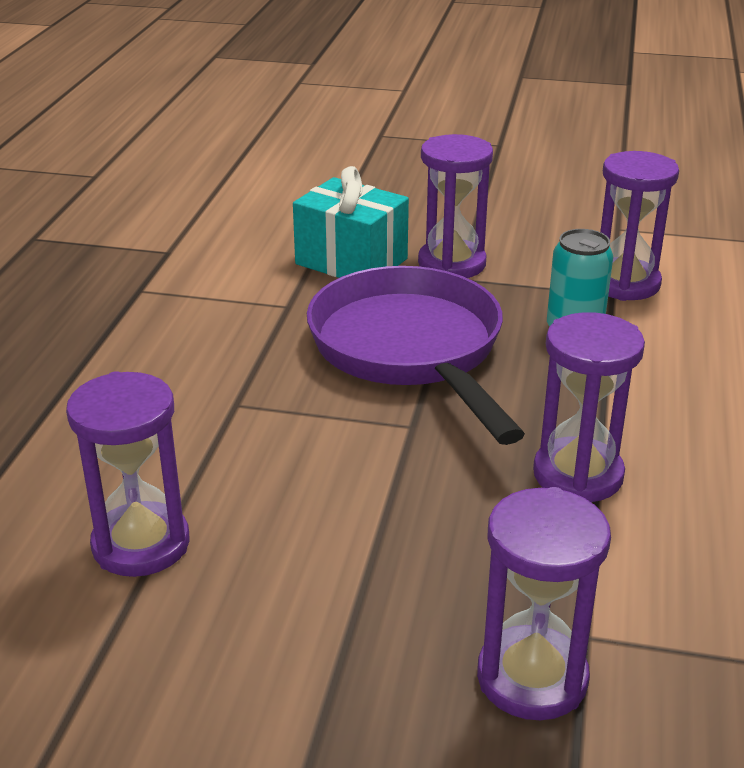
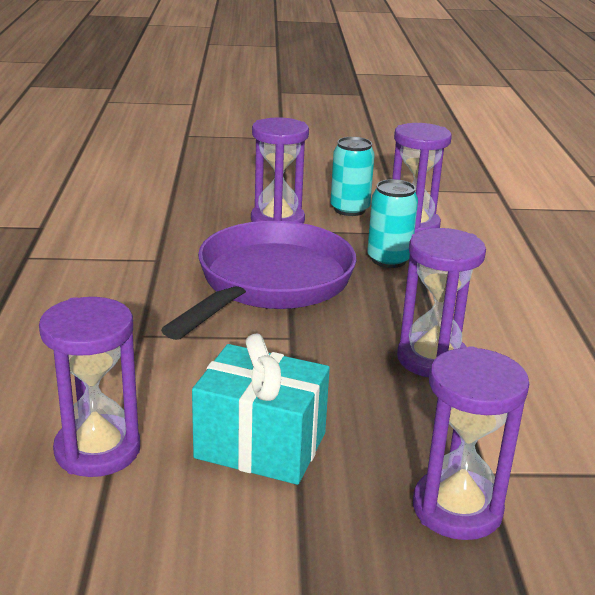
camera: 15 degrees left, 5 degrees down
(351, 261) = (197, 224): turquoise gift -> turquoise gift (260, 445)
(411, 351) = (269, 284): purple pan -> purple pan turned 60 degrees clockwise
(550, 254) = (349, 209): none -> turquoise can

